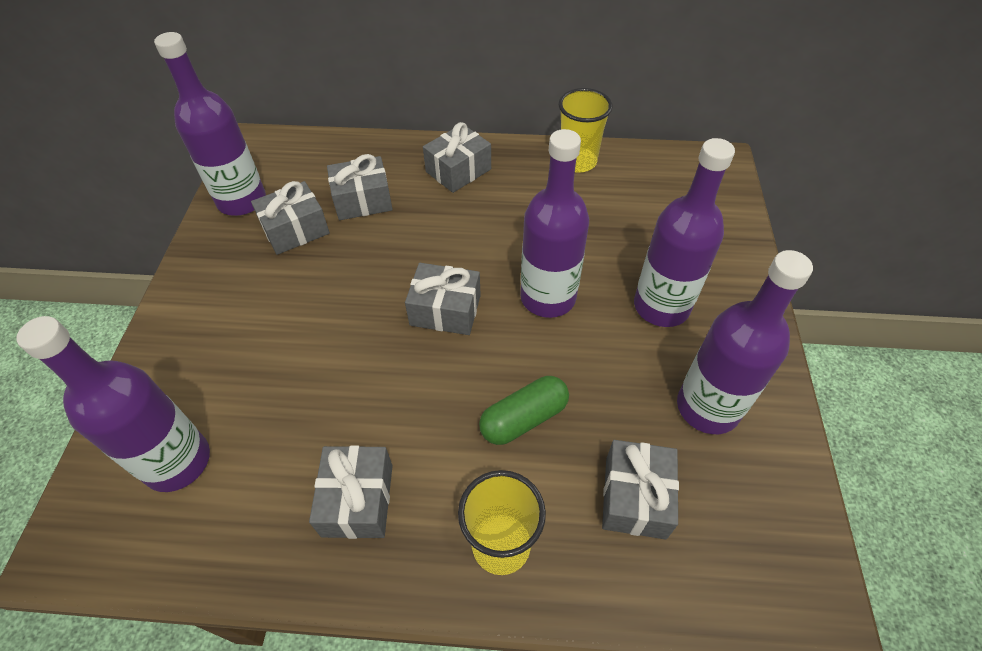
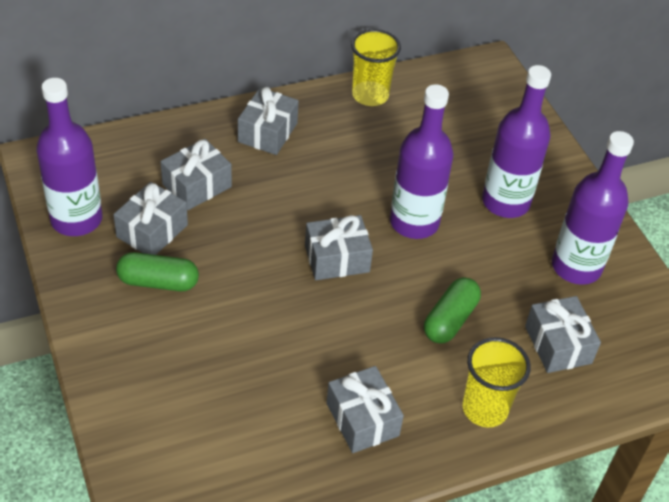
camera: 30 degrees left, 5 degrees down
(177, 461) = (196, 447): purple bottle -> none
(266, 278) = (158, 282): none -> green capsule

